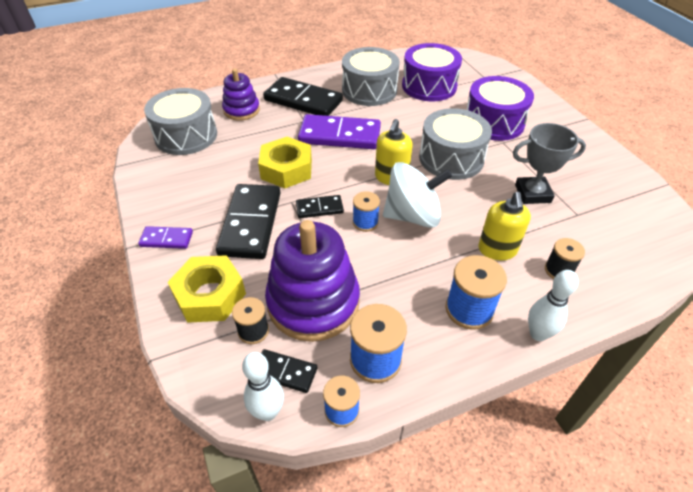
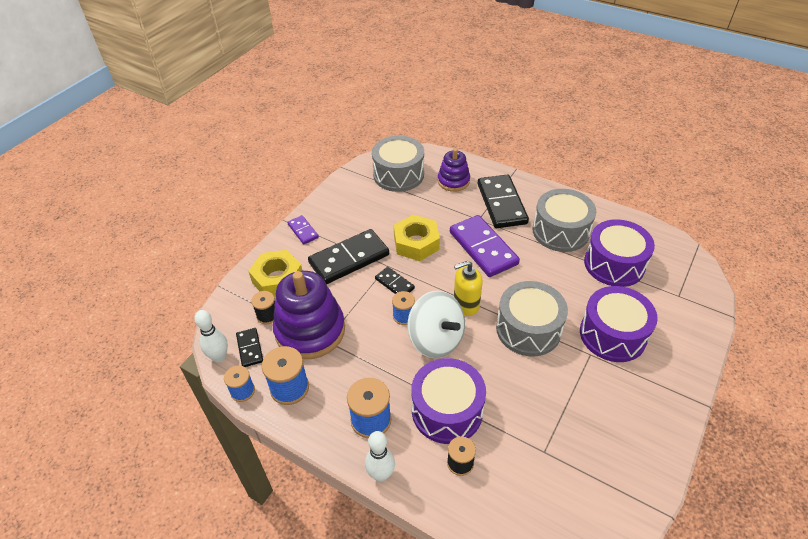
camera: 55 degrees right, 0 degrees up
(497, 250) = (447, 410): yellow soap dispenser -> purple drum
(532, 193) = (539, 406): grey trophy -> none

